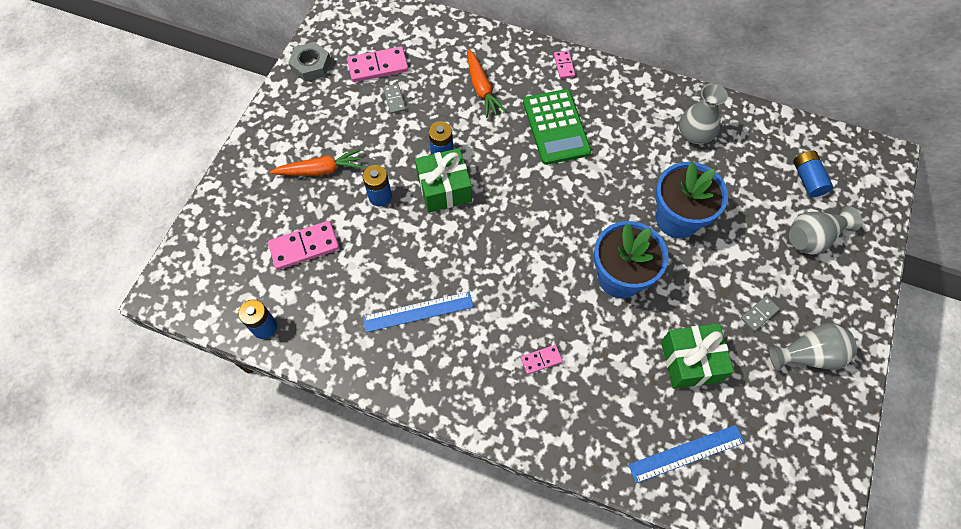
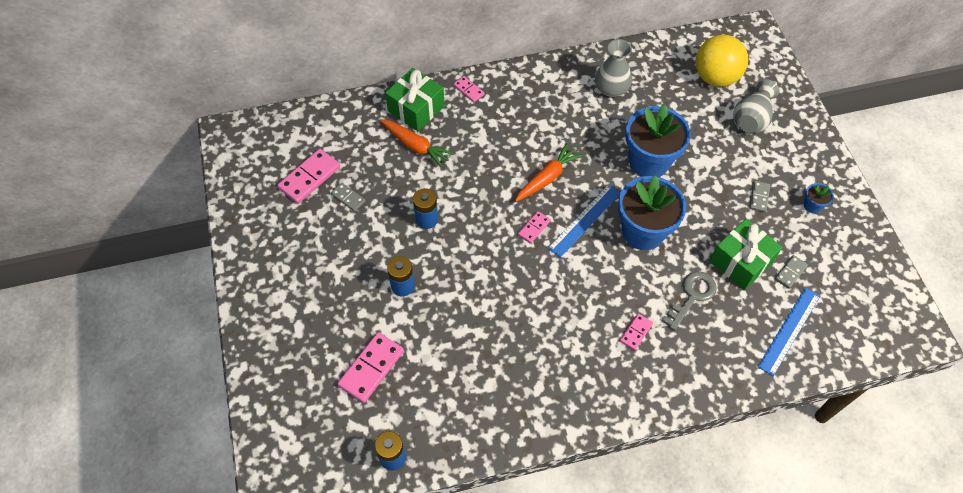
camera: 35 degrees left, 5 degrees down
(311, 65) = (246, 211): grey nut -> none
(320, 170) = (331, 295): orange carrot -> orange carrot (547, 178)
(418, 312) = (511, 359): blue ruler -> blue ruler (585, 220)
(444, 189) = (452, 246): green gift -> green gift (416, 109)
(525, 215) = (534, 228): none -> pink domino
(556, 127) = (502, 144): green calculator -> none
(618, 362) = (691, 296): none -> grey key
(732, 402) = (790, 272): none -> grey domino
(807, 179) = (715, 77): blue battery -> yellow ball
(808, 355) = (812, 205): grey vase -> blue flower pot

